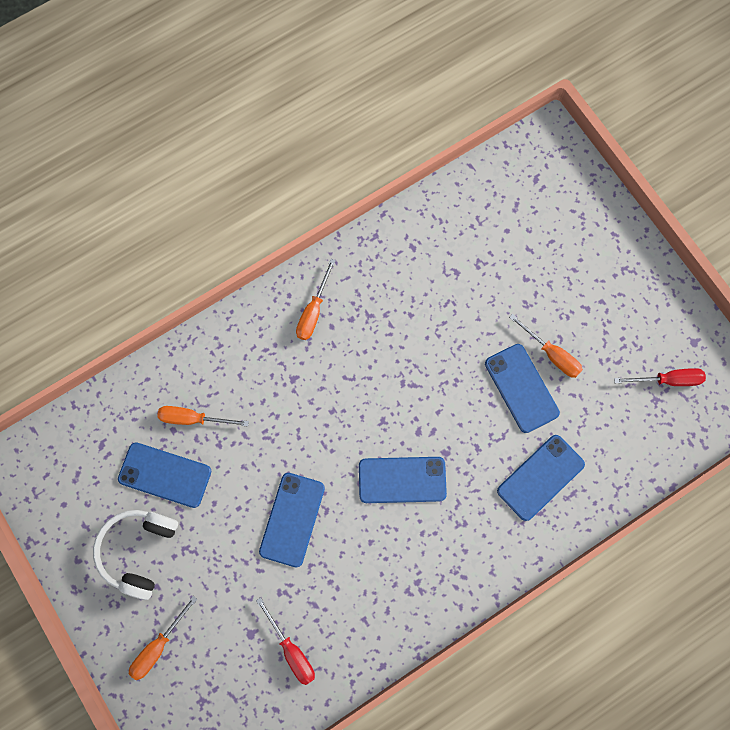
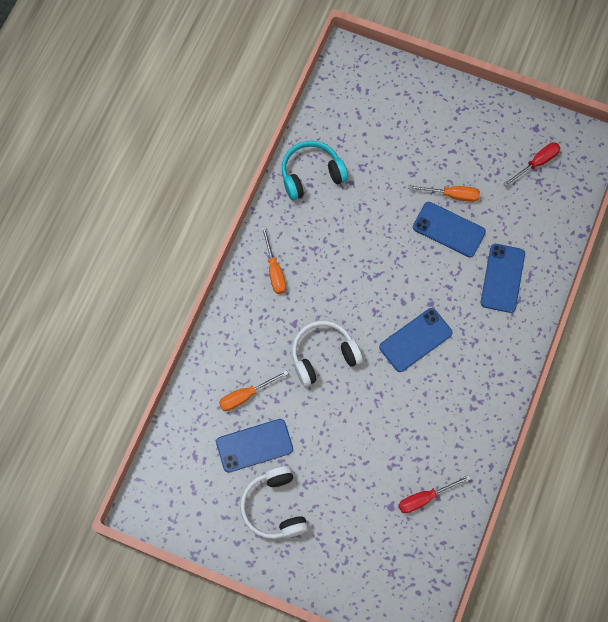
camera: 35 degrees left, 5 degrees down
(158, 646) = (335, 558): orange screwdriver -> none
(291, 650) = (425, 498): red screwdriver -> red screwdriver turned 135 degrees clockwise
(292, 519) = (362, 415): blue phone -> none
(298, 431) = (323, 355): none -> white headphones
(422, 238) = (311, 174): none -> turquoise headphones

